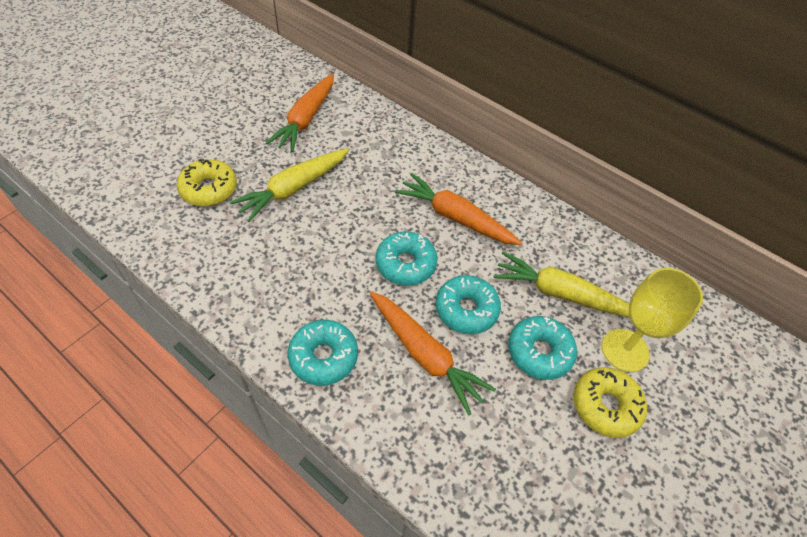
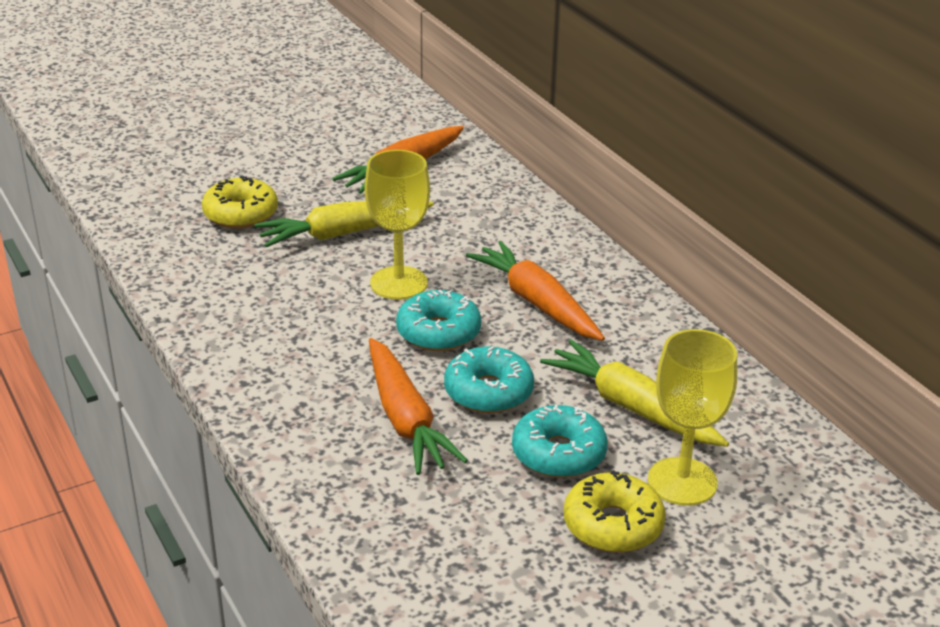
camera: 25 degrees right, 20 degrees down
(323, 357) = (280, 391): turquoise donut -> none
(356, 225) = (399, 283): none -> yellow goblet

